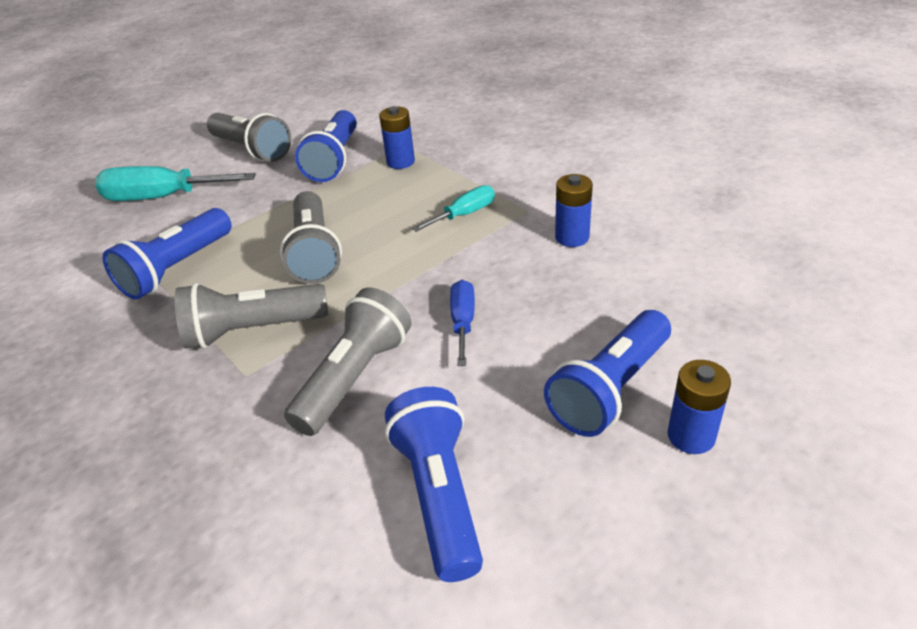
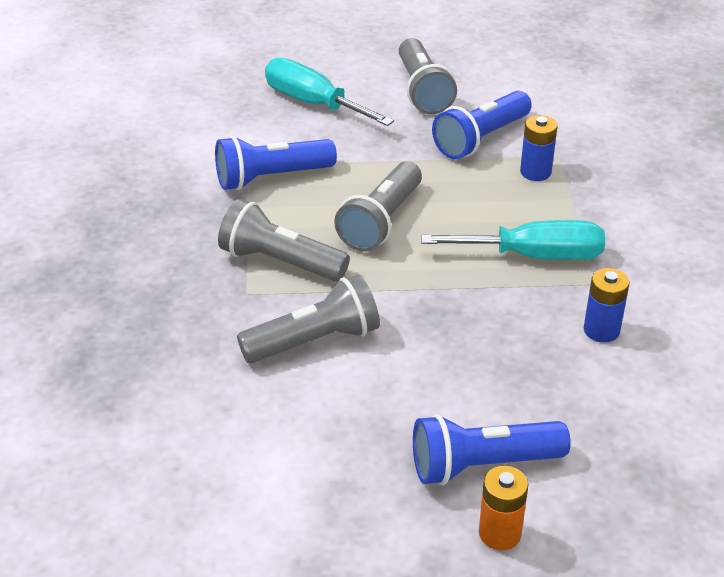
camera: 35 degrees right, 0 degrees up
(439, 494) = (291, 453): blue flashlight -> none
(463, 322) = (432, 347): blue screwdriver -> none
(464, 214) = (534, 256): turquoise screwdriver -> turquoise screwdriver, size x1.76
(691, 436) = (499, 533): blue battery -> orange battery

